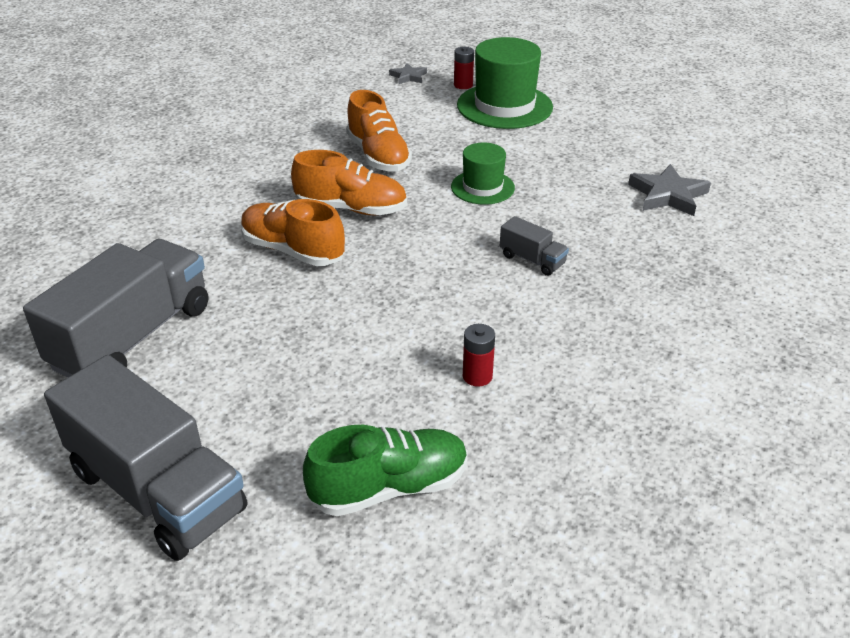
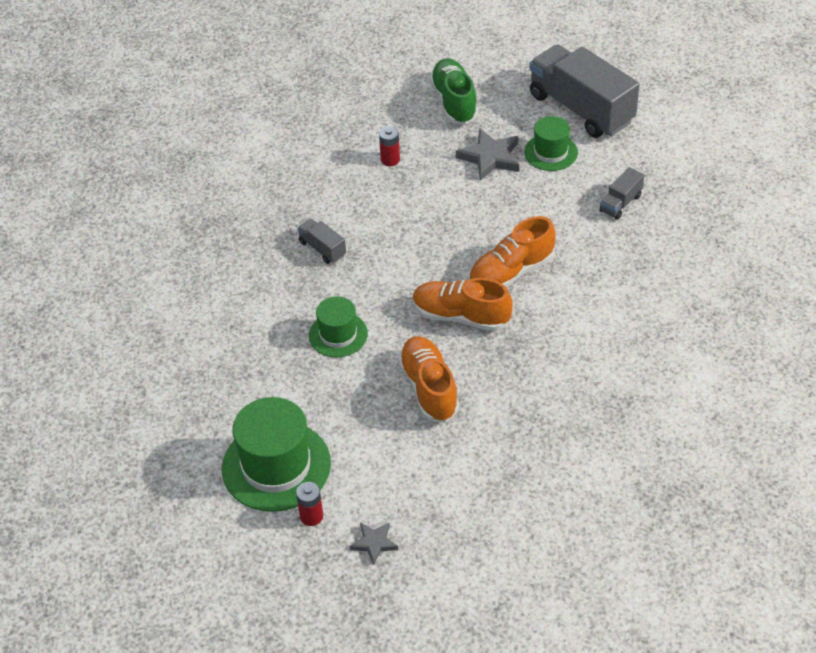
camera: 170 degrees left, 10 degrees up
(133, 337) = (620, 203): grey truck -> grey truck, size x0.44
(224, 405) = (551, 152): none -> green hat
(293, 251) = (511, 272): orange shoe -> orange shoe turned 105 degrees clockwise
(389, 488) = (454, 102): green shoe -> green shoe turned 90 degrees clockwise
(668, 195) = (176, 311): grey star -> grey star (490, 157)

